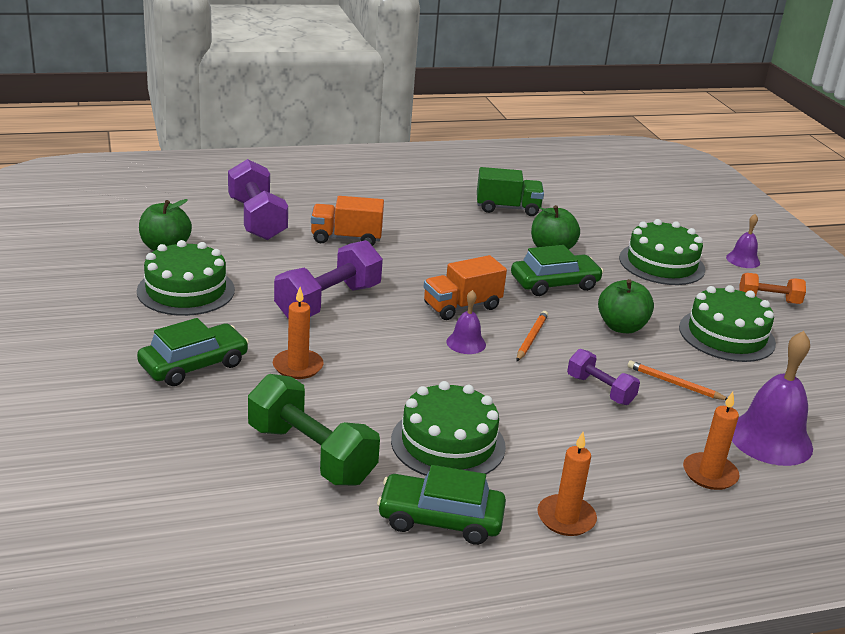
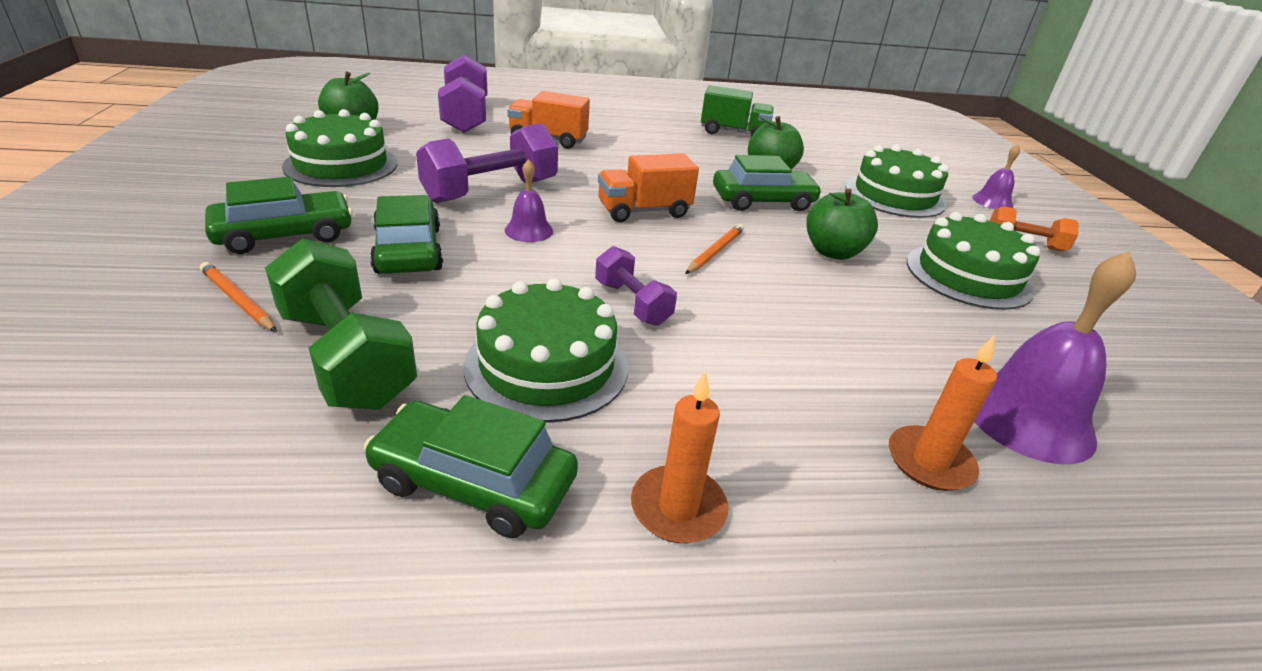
camera: 10 degrees right, 5 degrees up
(298, 366) = (408, 250): orange candle -> green car
(466, 343) = (631, 248): purple bell -> purple bell (529, 230)
(600, 390) = (787, 321): purple dumbbell -> purple dumbbell (632, 303)
(674, 384) = (891, 325): orange pencil -> orange pencil (237, 300)

